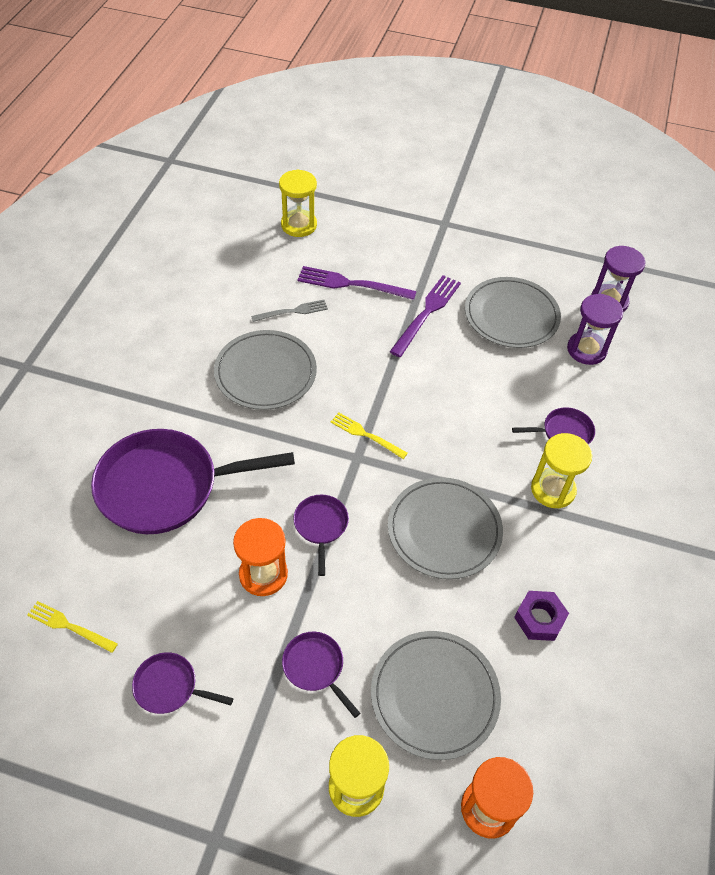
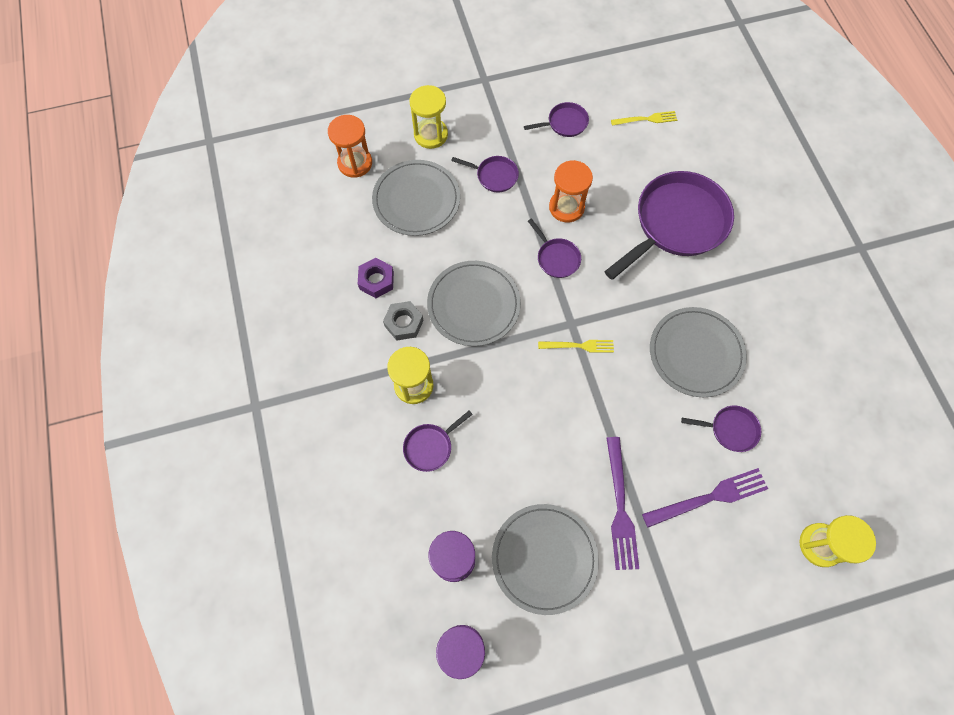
camera: 150 degrees right, 15 degrees up
(292, 311) = (730, 429): grey fork -> purple pan
(532, 554) = (404, 323): none -> grey nut

